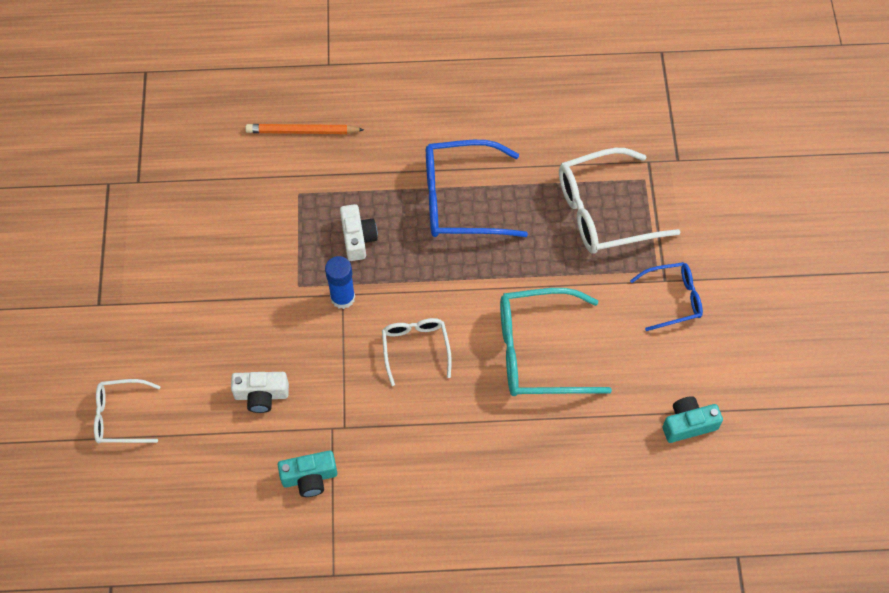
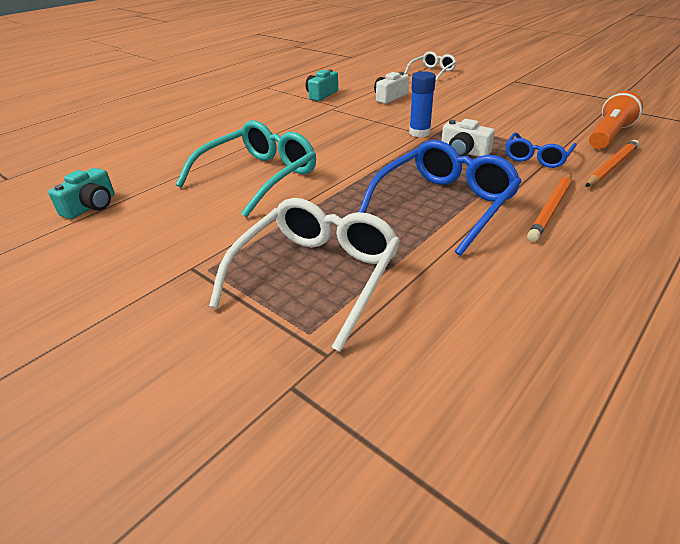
camera: 135 degrees right, 25 degrees down
(230, 155) = (608, 136): none -> orange flashlight
(410, 139) = (551, 209): none -> orange pencil
(415, 349) = (342, 140): white glasses -> none
(672, 299) = (170, 260): blue glasses -> blue glasses (537, 157)

